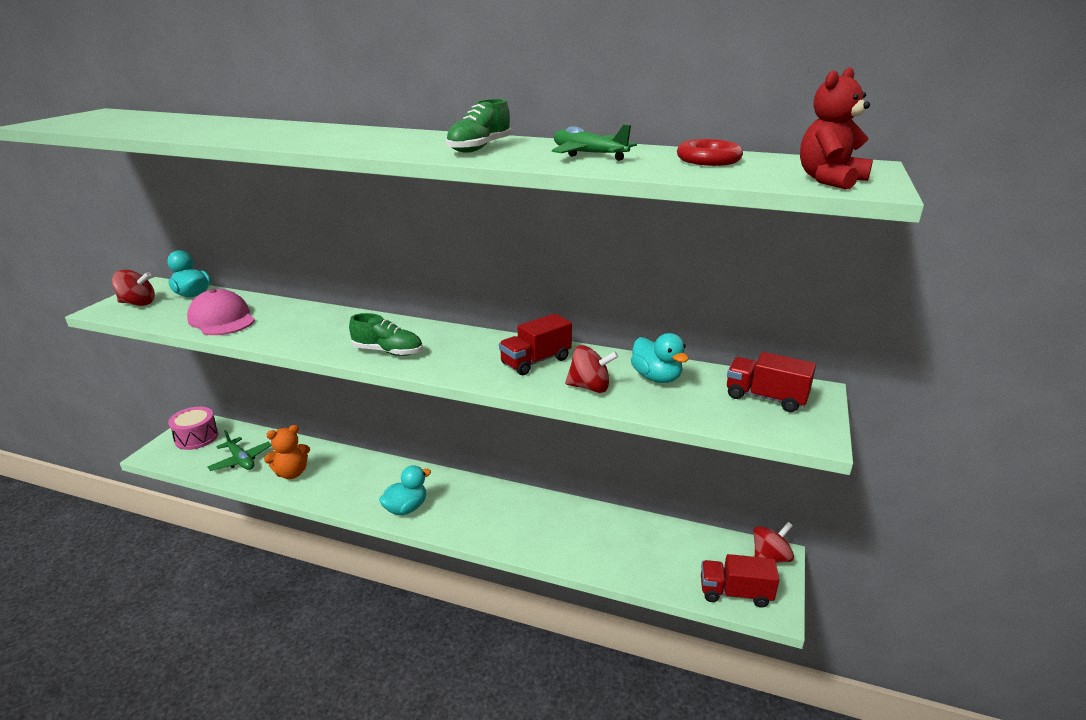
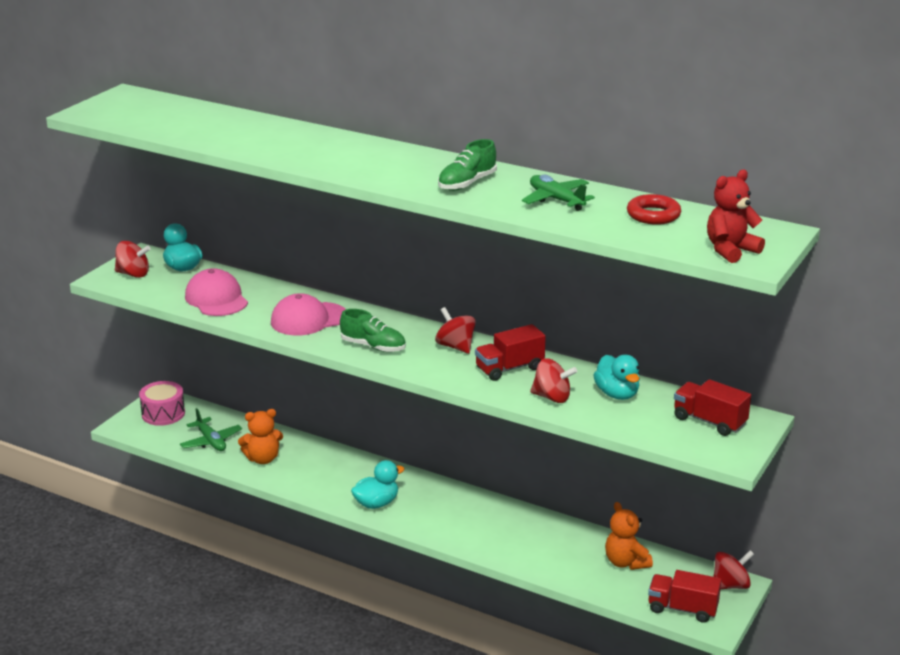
camera: 10 degrees right, 0 degrees up
(318, 331) = (308, 319): none -> pink cap
(475, 344) = (455, 346): none -> red spinning top
(662, 545) = (626, 562): none -> orange teddy bear

